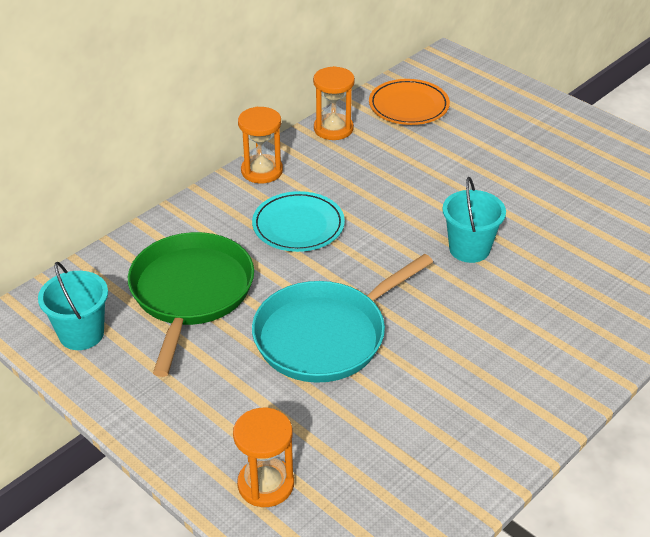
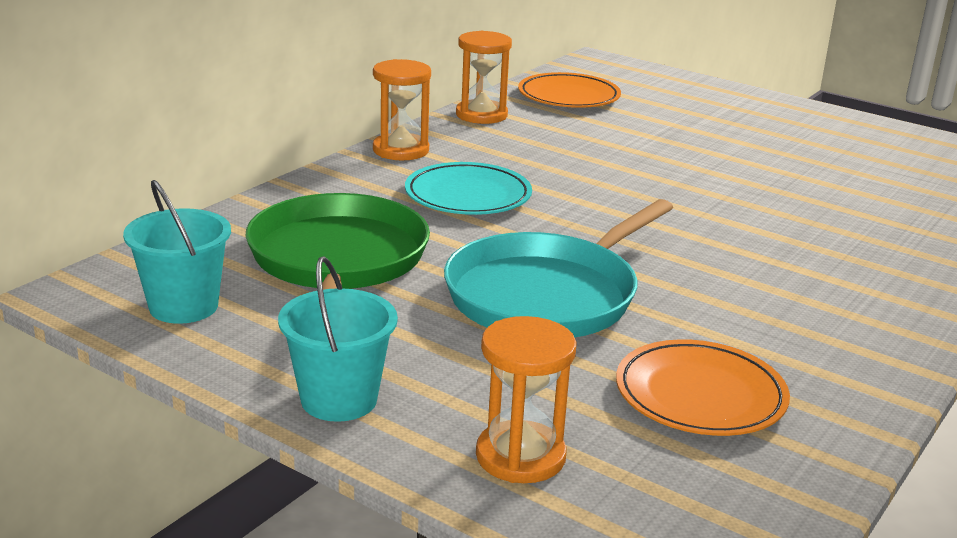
camera: 10 degrees left, 15 degrees down
(399, 439) = (700, 395): none -> orange plate
(469, 249) = (704, 210): turquoise bucket -> turquoise bucket (339, 399)

